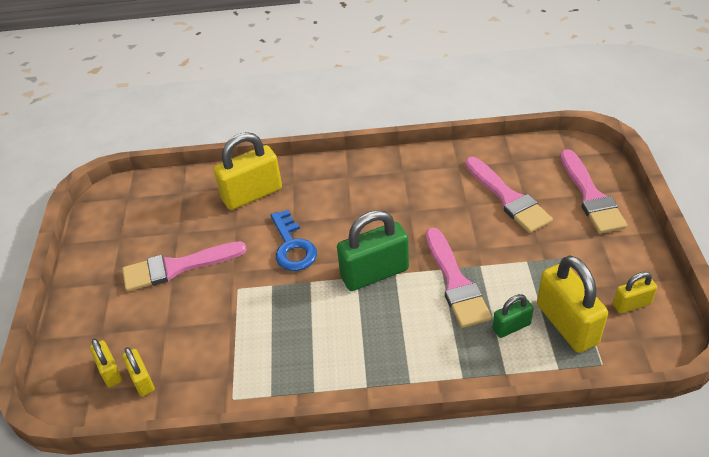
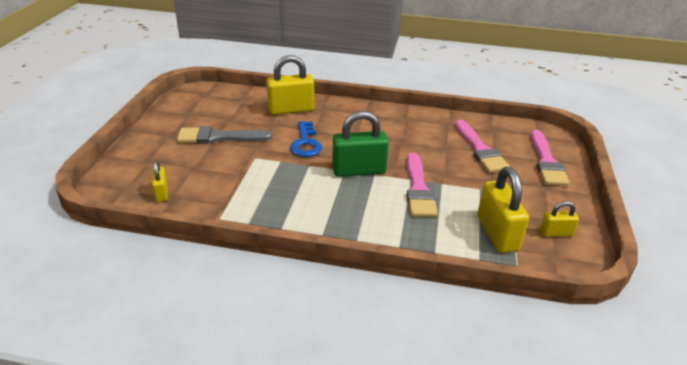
camera: 10 degrees right, 10 degrees down
(110, 371) = (142, 183): yellow padlock -> none
(177, 267) = (219, 137): pink brush -> grey brush
(511, 326) = (451, 225): green padlock -> none

